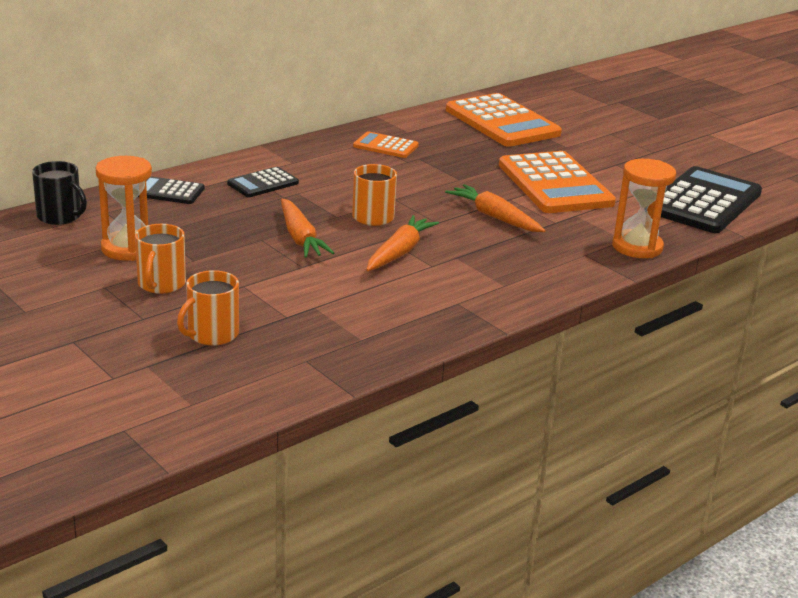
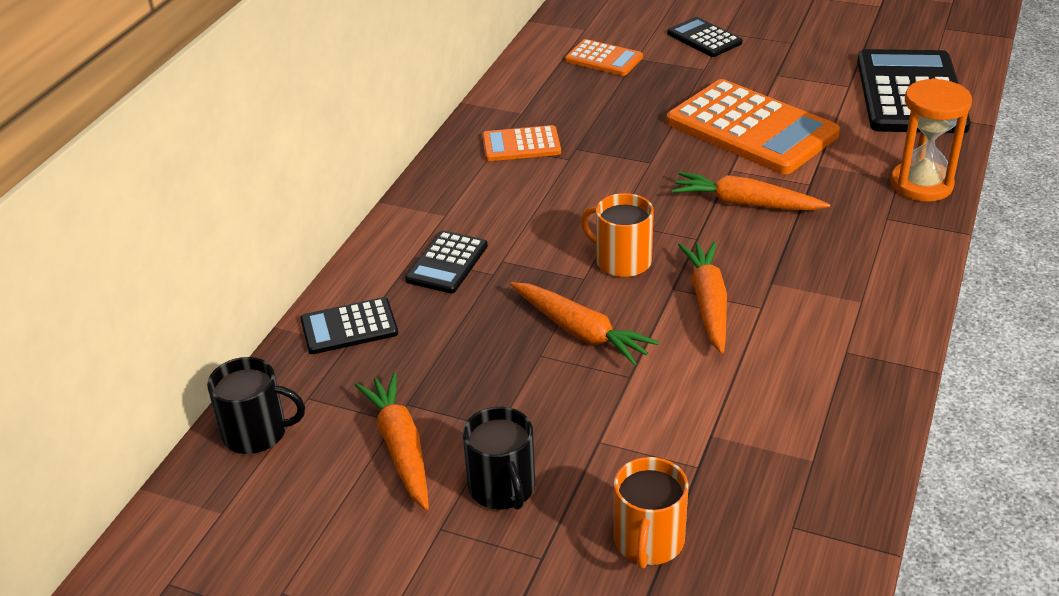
camera: 25 degrees left, 10 degrees up
(128, 248) = (400, 447): orange hourglass -> orange carrot
(161, 284) = (502, 488): orange mug -> black mug
(502, 122) = (603, 59): orange calculator -> orange calculator, size x0.50
(590, 132) = (704, 38): none -> black calculator

